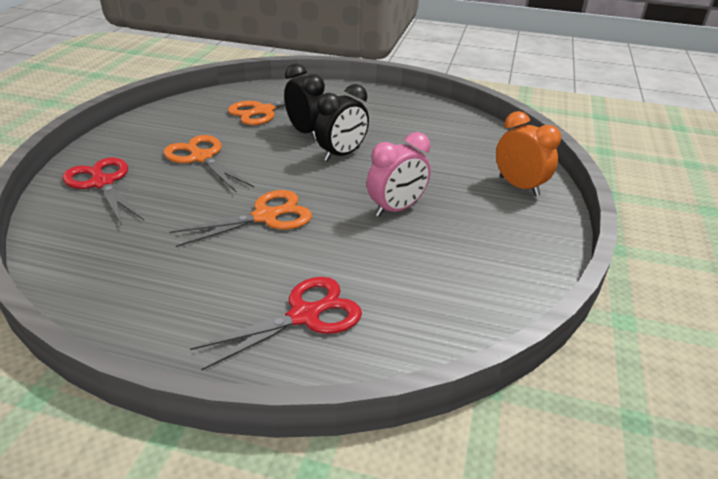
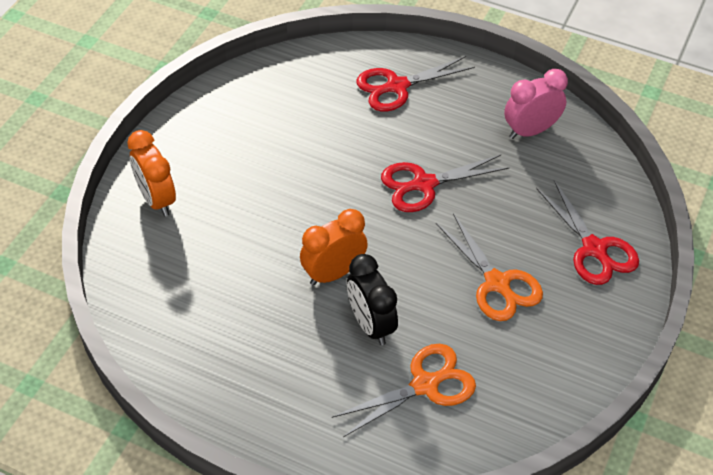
camera: 170 degrees left, 15 degrees up
(265, 216) = (424, 184): orange scissors -> red scissors
(341, 154) = (333, 273): black clock -> orange clock
(396, 209) = (297, 181): pink clock -> pink clock (530, 131)

